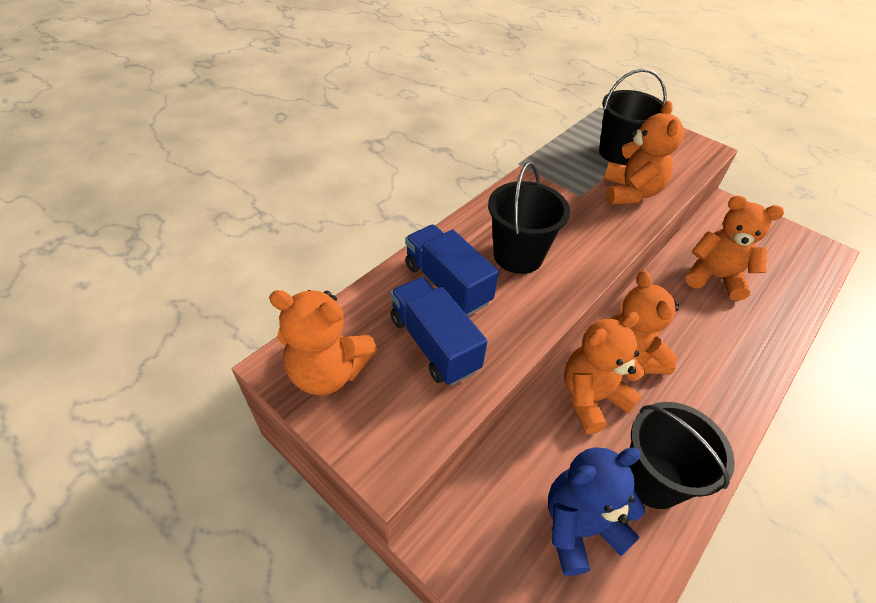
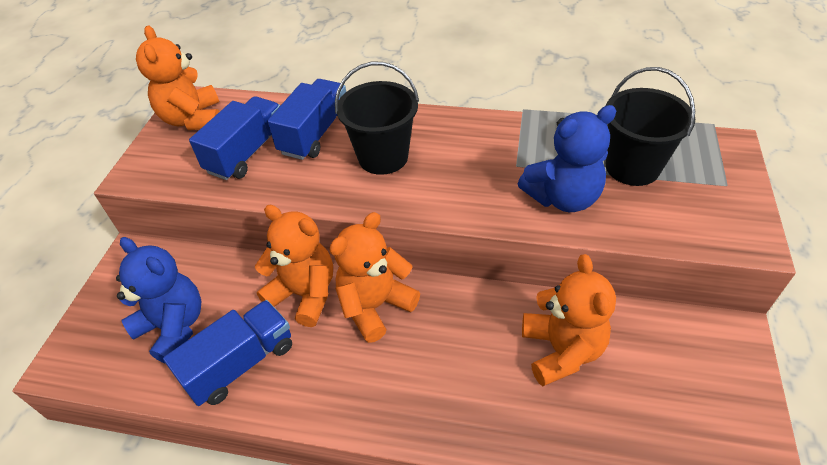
camera: 65 degrees right, 0 degrees up
(630, 192) = (562, 198): orange teddy bear -> blue teddy bear
(652, 479) = (240, 364): black bucket -> blue truck

